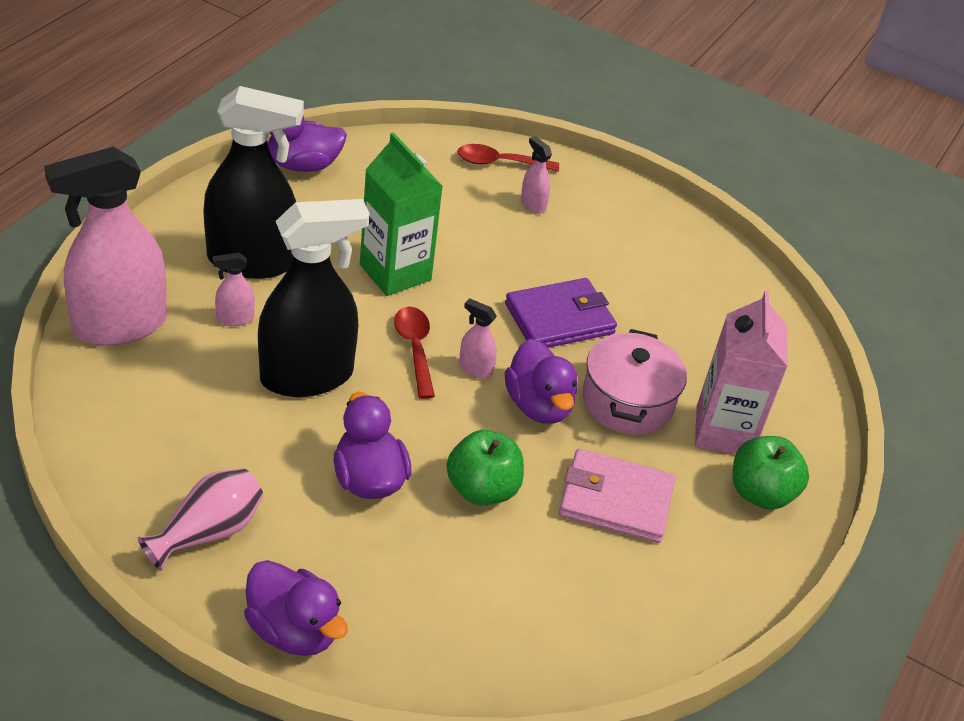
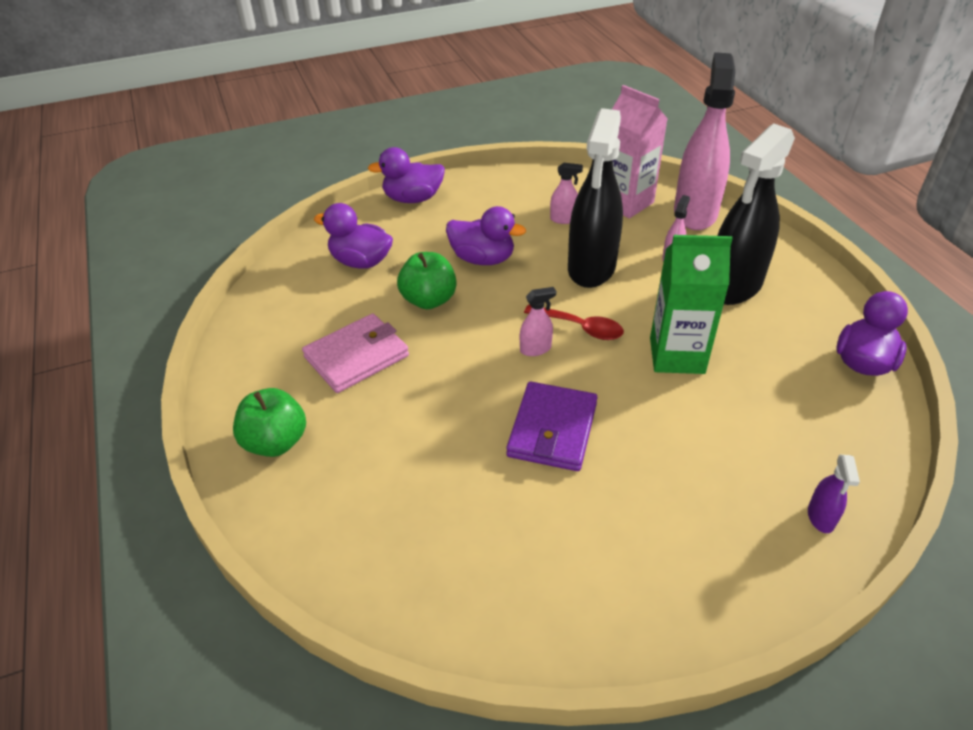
camera: 135 degrees right, 0 degrees up
(208, 532) = (500, 194): pink vase -> none
(499, 163) = (821, 517): red spoon -> purple spray bottle
(533, 204) = (730, 505): pink spray bottle -> pink spray bottle (563, 219)
(538, 405) = (472, 364): purple duck -> purple duck (361, 262)
(627, 401) = (430, 418): pink pot -> none
(723, 431) = (346, 461): pink carton -> pink carton (626, 203)

